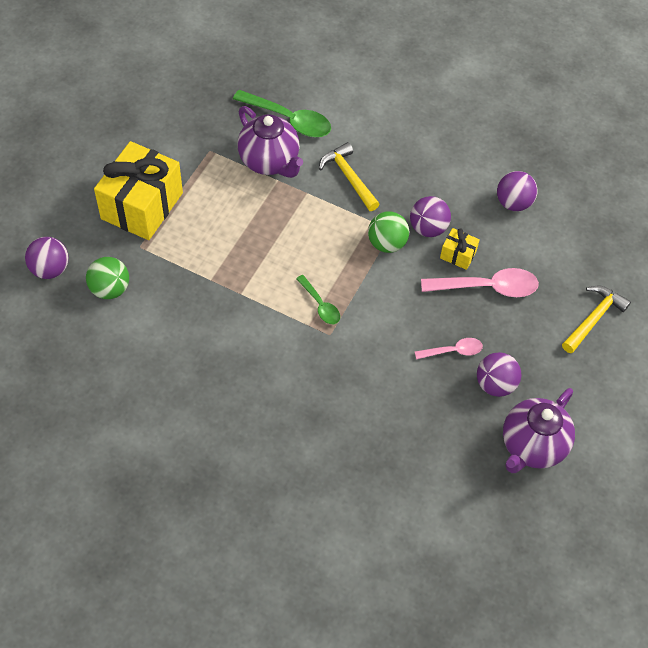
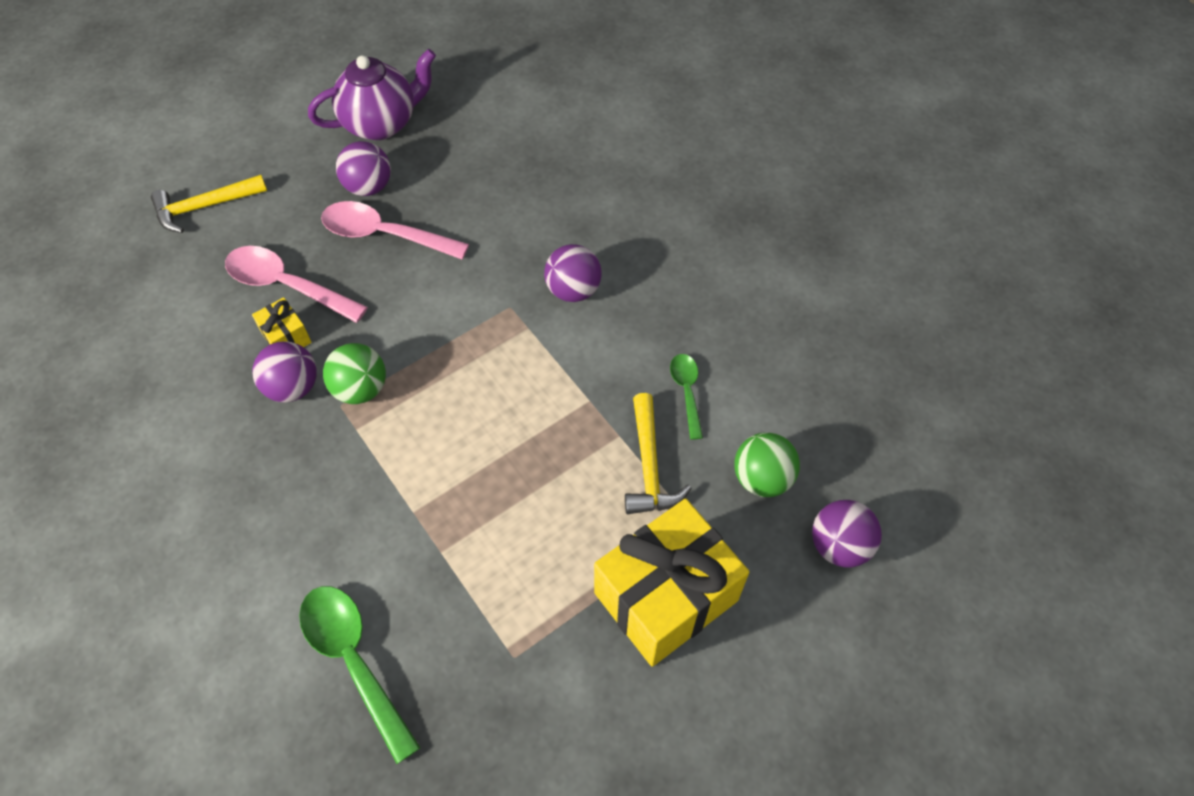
camera: 150 degrees left, 0 degrees up
(269, 161) = (433, 591): purple teapot -> none
(320, 305) = (498, 345): green spoon -> green spoon (686, 391)
(348, 177) = (338, 510): yellow hammer -> yellow hammer (649, 466)
(453, 351) = (384, 234): pink spoon -> pink spoon, size x1.76
(513, 203) = (157, 375): purple ball -> purple ball (573, 290)

